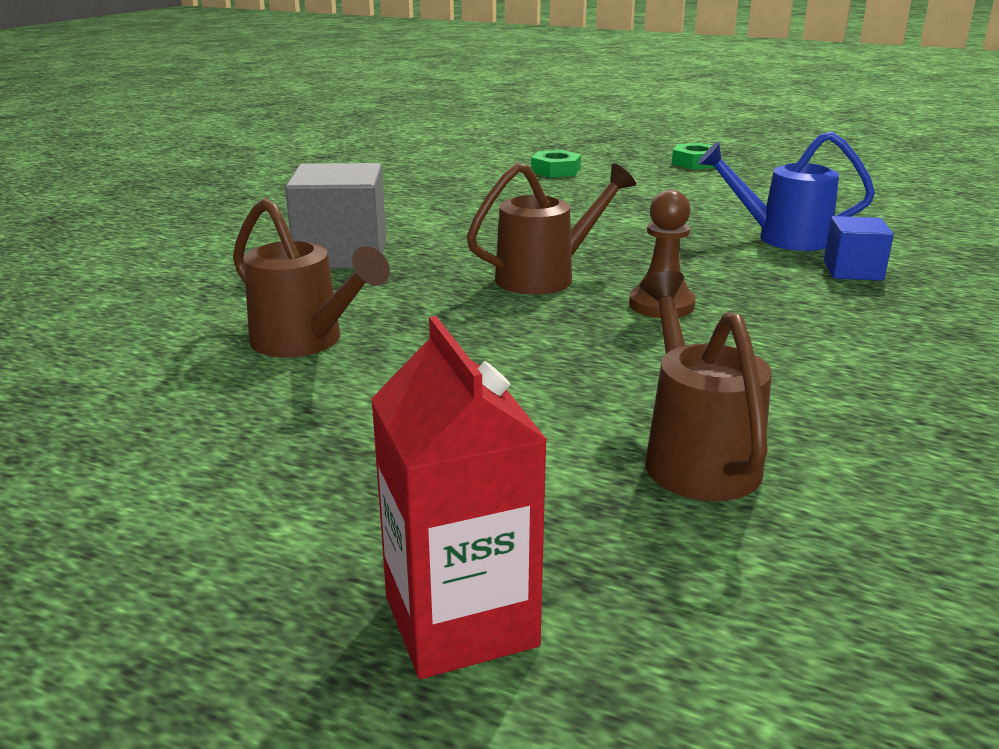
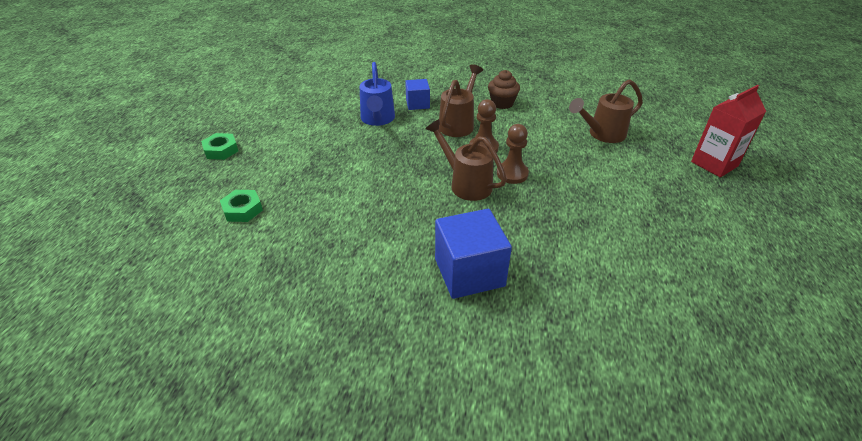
camera: 105 degrees left, 15 degrees up
(305, 342) = (594, 246): brown watering can -> brown watering can (458, 124)
(341, 255) = (469, 272): grey cube -> blue cube
(557, 315) = (512, 174): none -> brown pawn
(872, 353) = (502, 103): none -> brown cupcake

